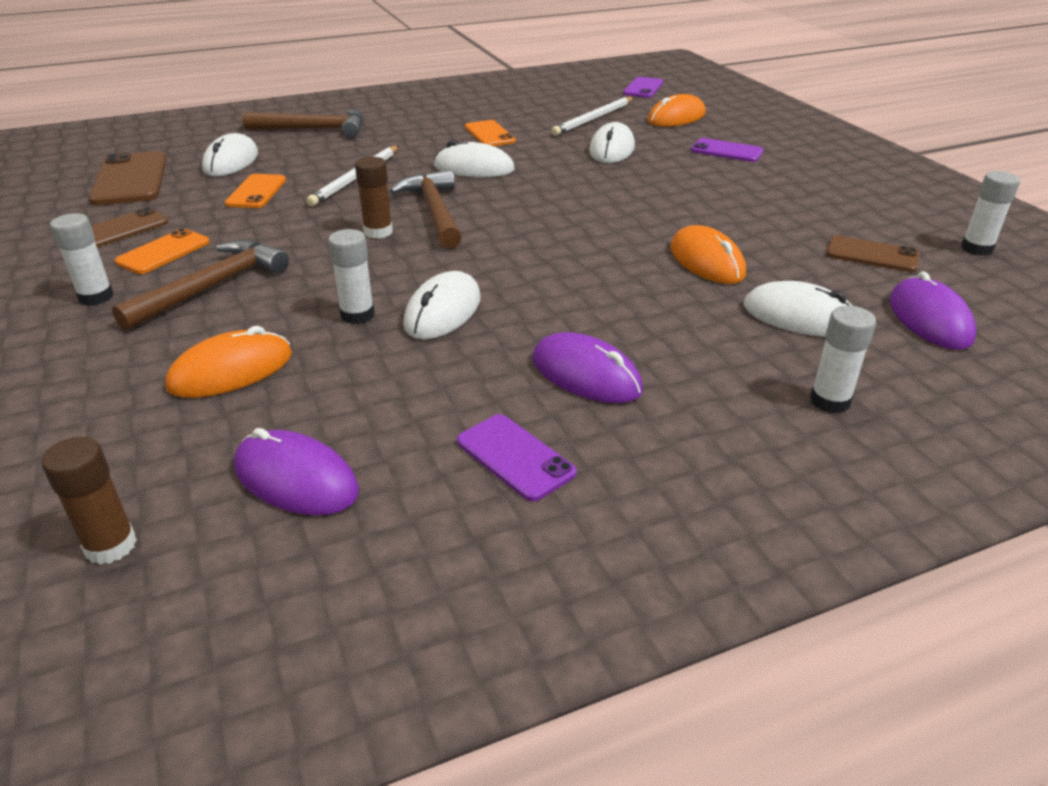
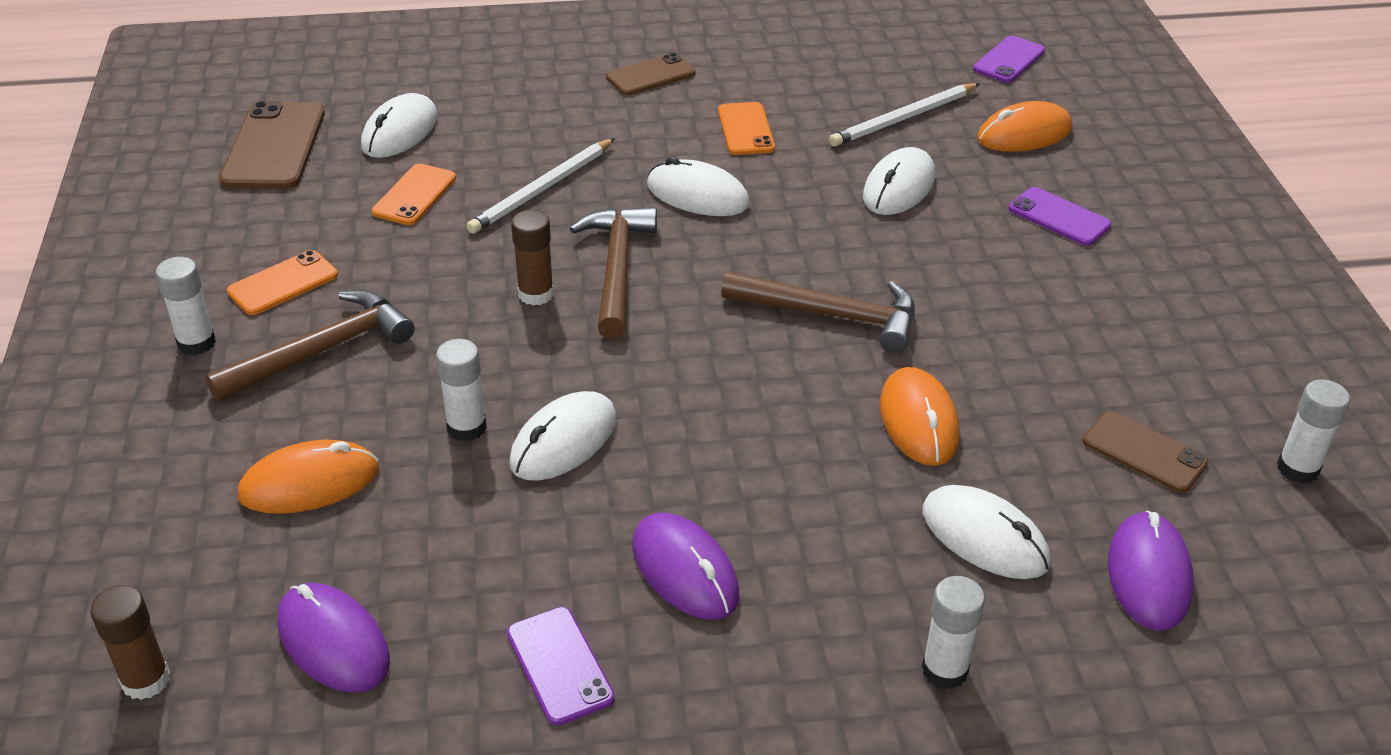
camera: 15 degrees right, 5 degrees up
(123, 229) = (247, 235): brown phone -> brown phone (651, 75)
(314, 129) = (520, 83): brown hammer -> brown hammer (831, 315)

